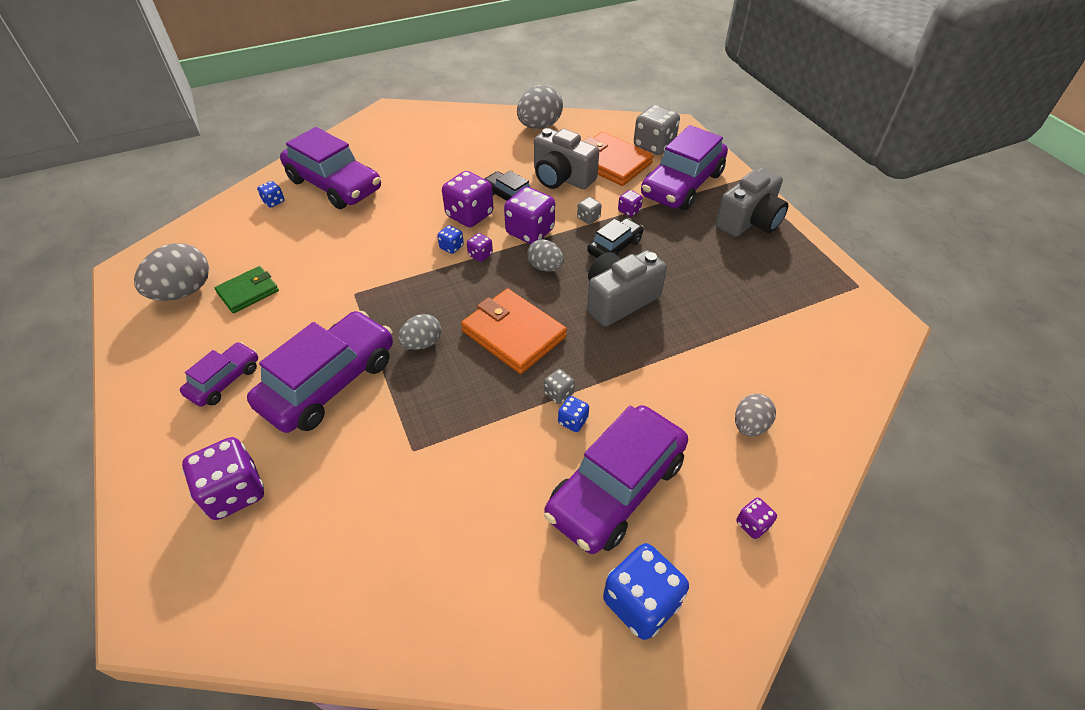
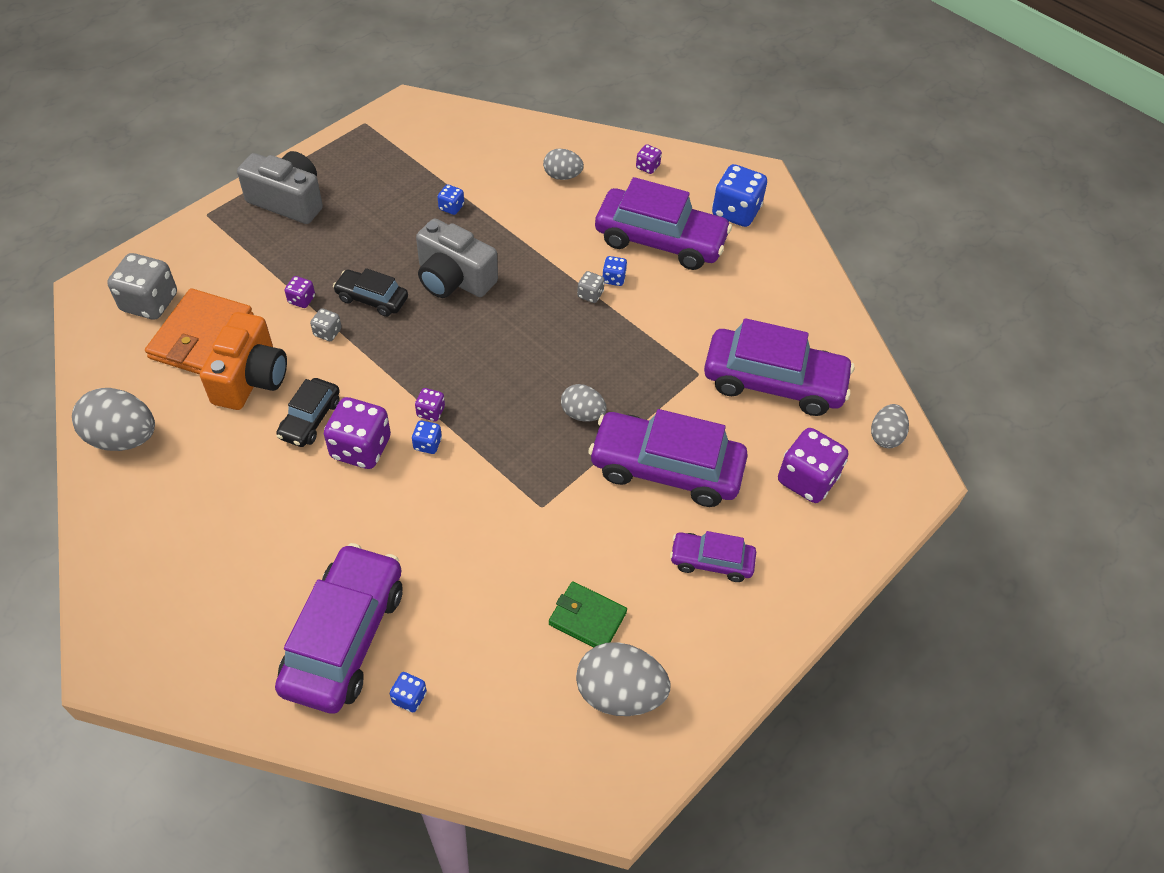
camera: 115 degrees left, 5 degrees up
(514, 334) = (536, 346): orange wallet -> none
(530, 232) = (372, 379): purple dice -> none
(545, 267) = (428, 348): grey egg -> grey egg (885, 436)
(561, 178) = (251, 378): grey camera -> orange camera
(682, 184) = (233, 263): purple car -> purple car (773, 382)
(717, 320) = (451, 207): none -> blue dice

